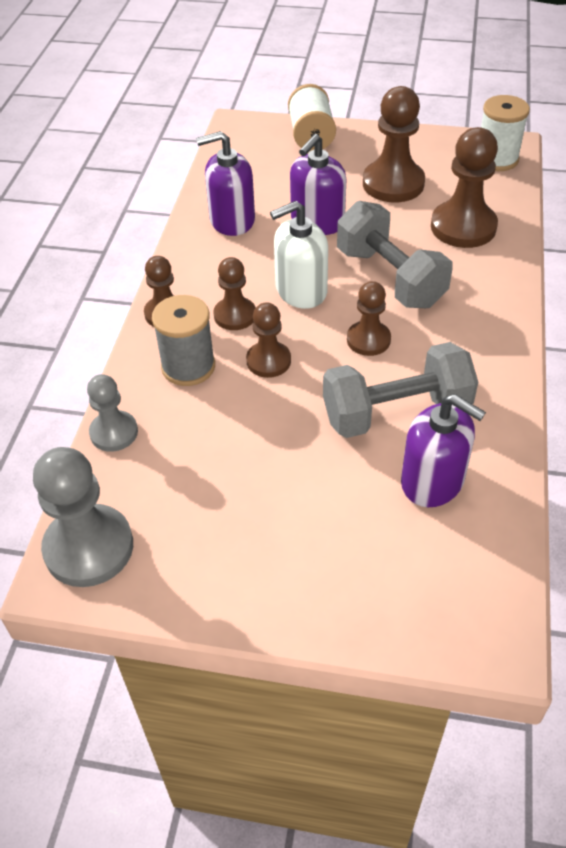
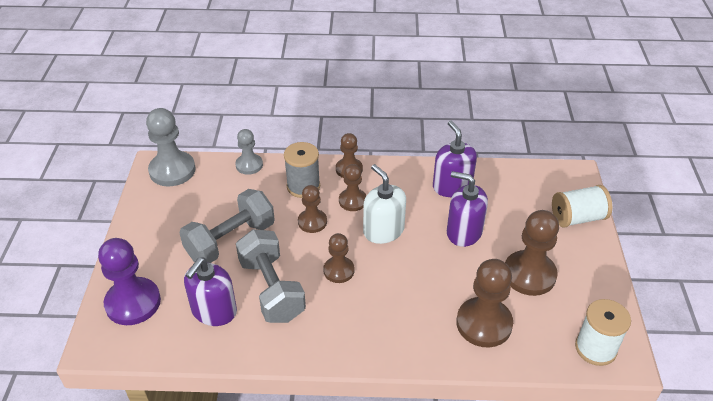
camera: 80 degrees right, 5 degrees down
(390, 278) = (408, 279): grey dumbbell -> grey dumbbell (230, 240)
(410, 592) = (133, 303): none -> purple pawn

